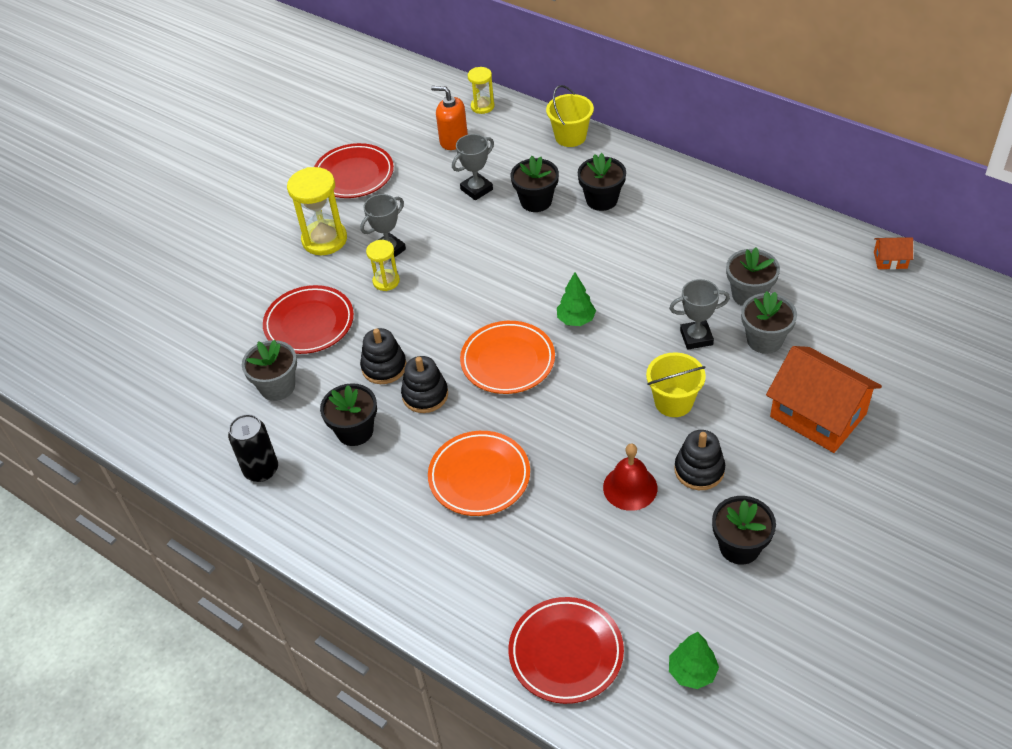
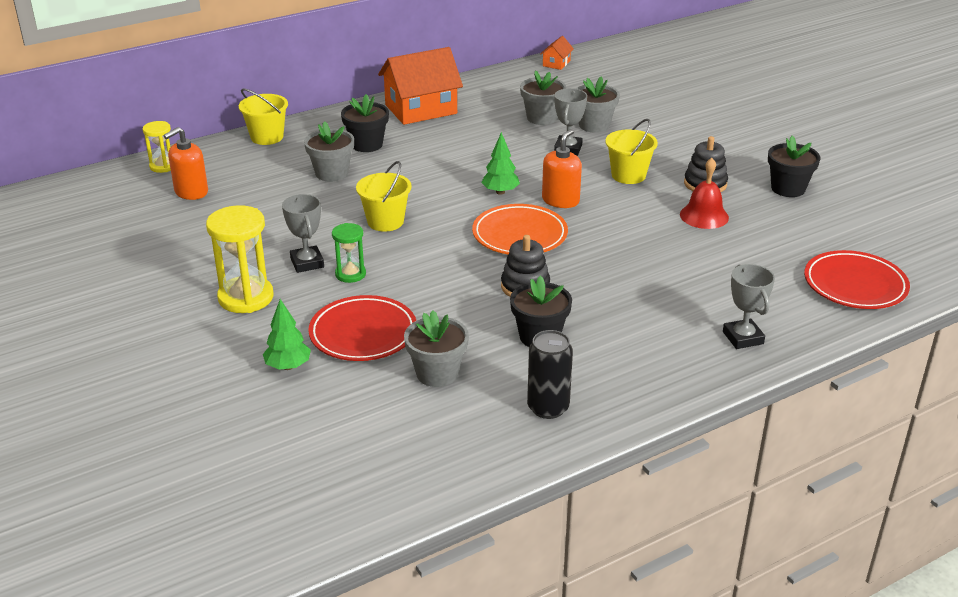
camera: 70 degrees left, 15 degrees down
(354, 175) = (166, 258): red plate -> none
(384, 367) = (468, 301): black stacking toy -> none
(386, 281) = (350, 274): yellow hourglass -> green hourglass
(476, 189) = (278, 197): grey trophy -> grey trophy (743, 338)
(477, 267) = (385, 221): none -> yellow bucket
(479, 476) = (645, 281): orange plate -> none
(536, 201) = (331, 173): black flower pot -> grey flower pot
(588, 367) = (560, 200): none -> orange soap dispenser
(692, 672) = (893, 237): green tree -> green tree (288, 366)
(818, 415) = (683, 128): orange house -> orange house (421, 109)

